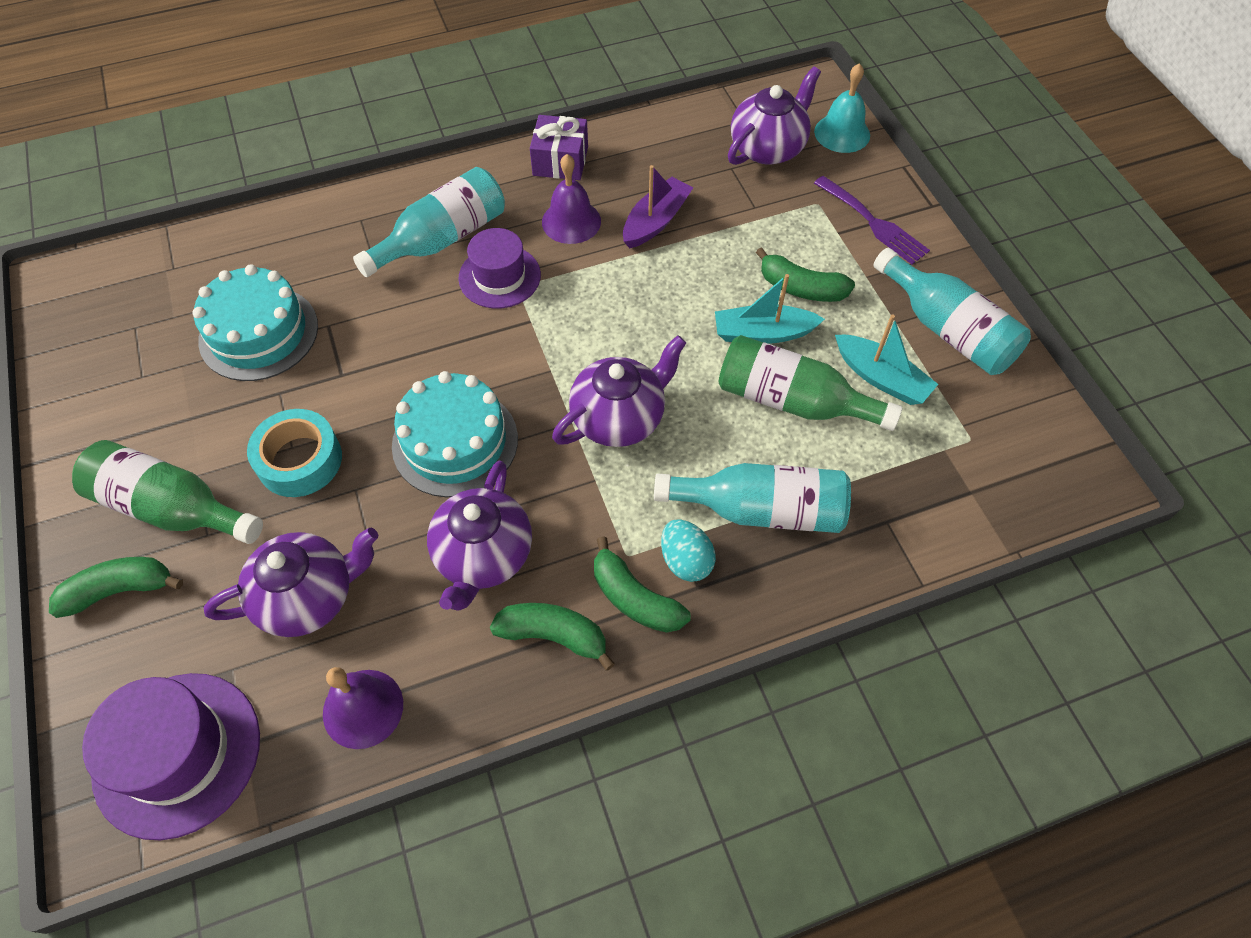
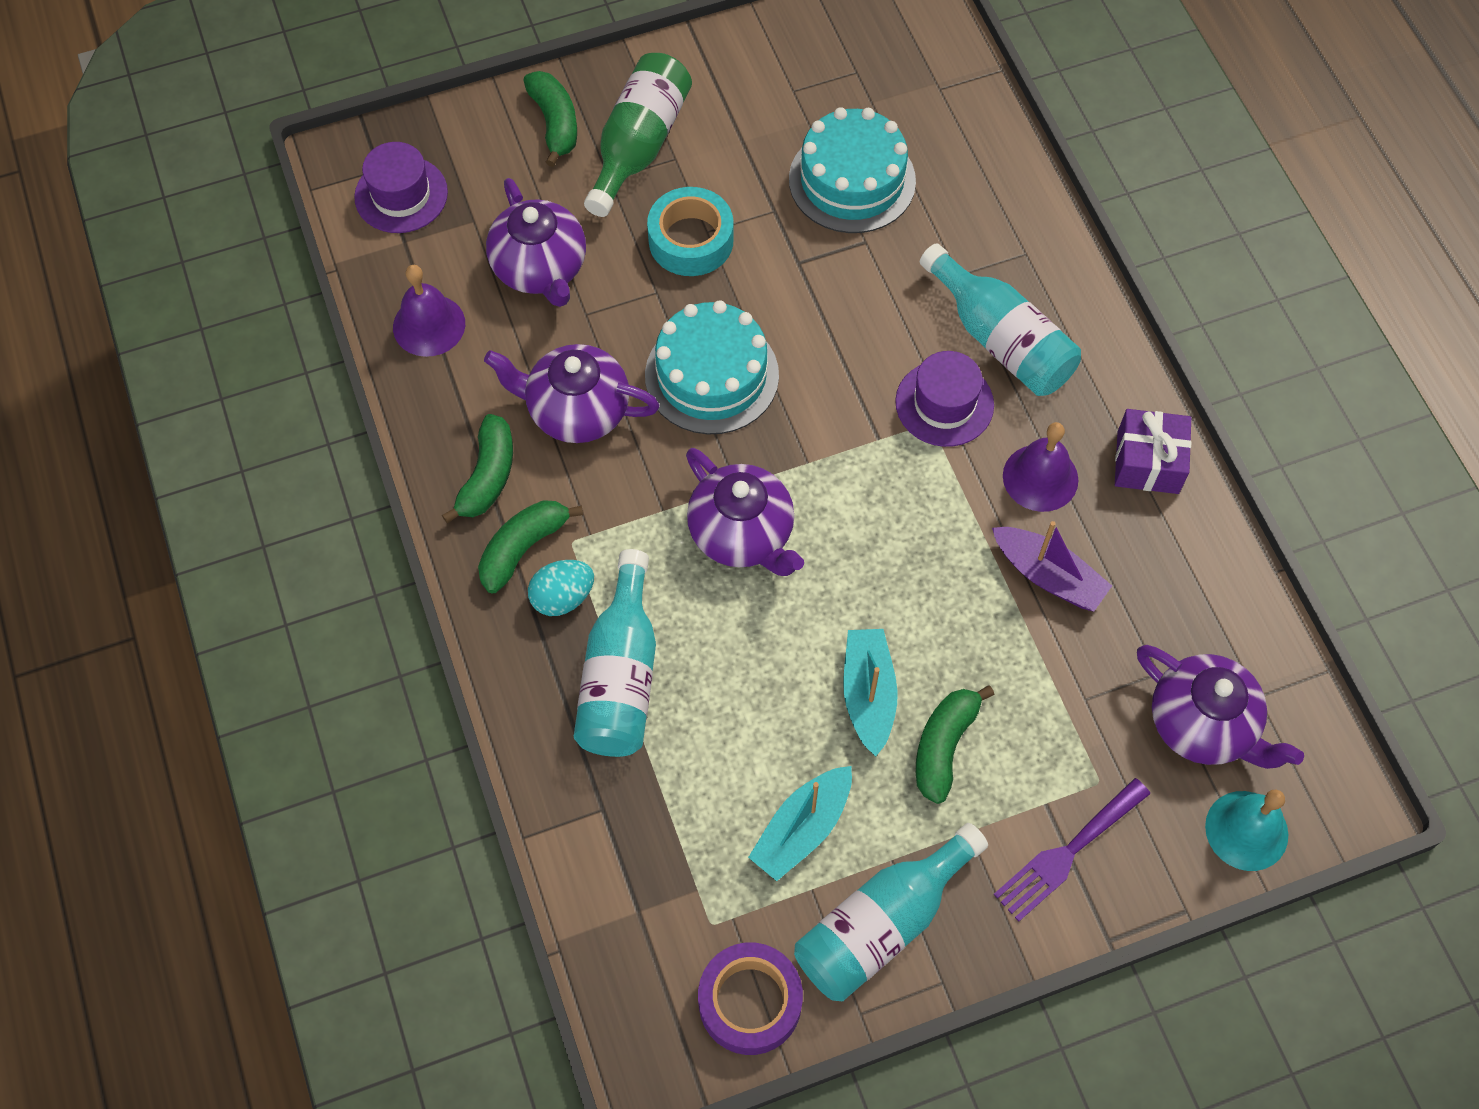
camera: 90 degrees right, 5 degrees up
(177, 753) = (401, 195): purple hat -> purple hat, size x0.67
(793, 401) = (766, 721): green bottle -> none
(1027, 413) = (750, 1002): none -> purple tape

